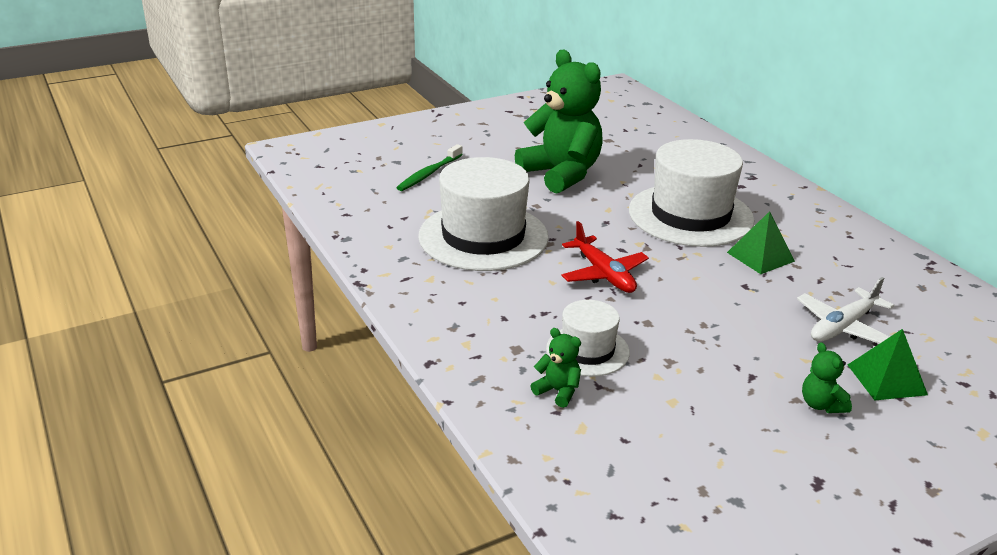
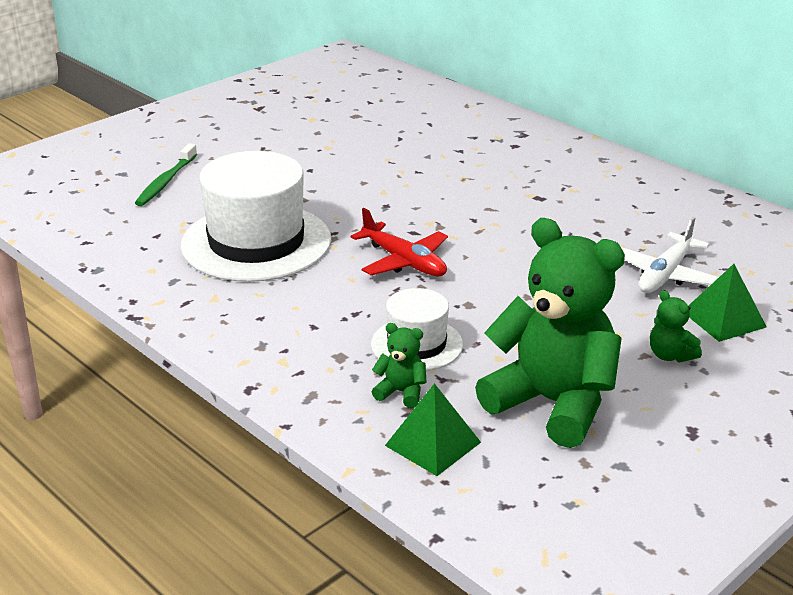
camera: 15 degrees left, 0 degrees up
(561, 174) = (317, 160): green teddy bear -> green teddy bear (553, 403)
(690, 215) = (473, 184): white hat -> none
(760, 257) = (560, 217): green pyramid -> green pyramid (433, 444)

